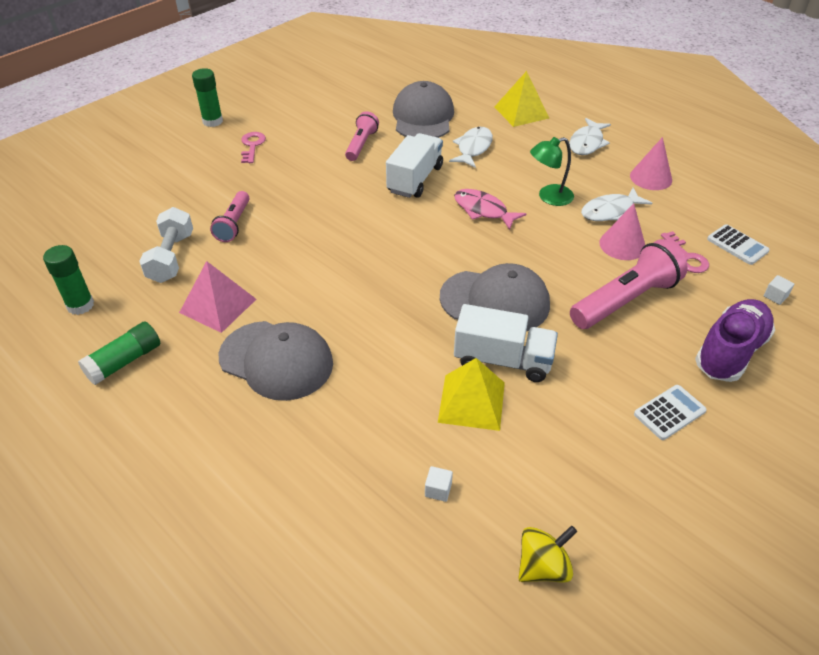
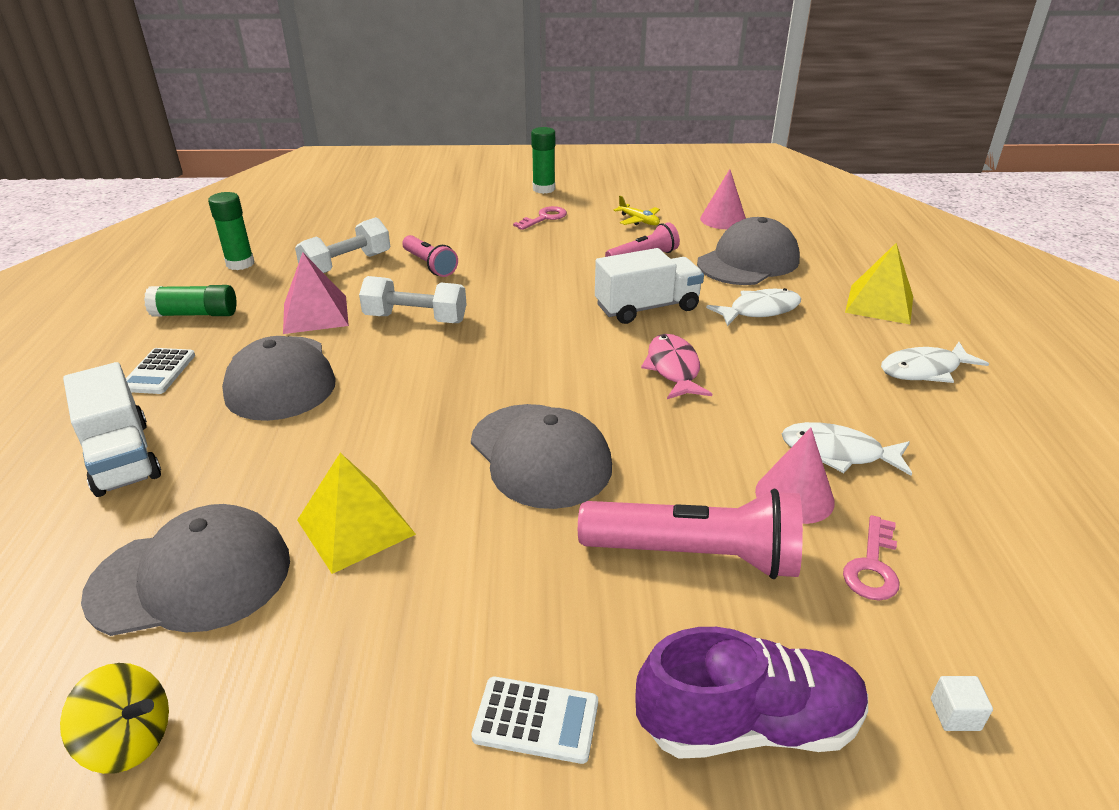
camera: 45 degrees right, 10 degrees down
(234, 224) = (429, 265): pink flashlight -> pink flashlight turned 90 degrees counterclockwise
(292, 267) = (415, 319): none -> white dumbbell
(318, 117) = (639, 221): none -> yellow plane
(438, 490) = (191, 577): white cube -> grey cap
(502, 360) = (450, 513): white truck -> white truck (122, 457)
(549, 197) = (776, 397): green lamp -> none
(651, 177) = (966, 450): pink cone -> pink cone (723, 219)
(737, 245) = (990, 605): white calculator -> white calculator (159, 372)

